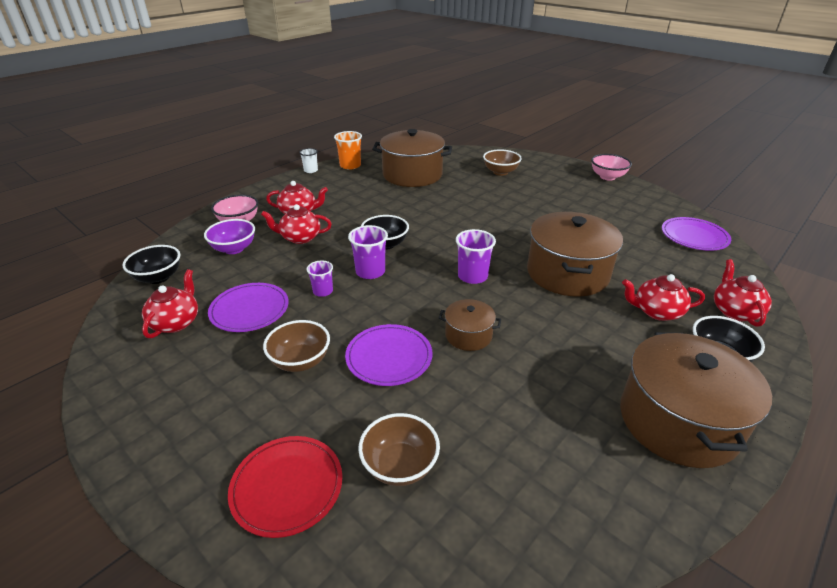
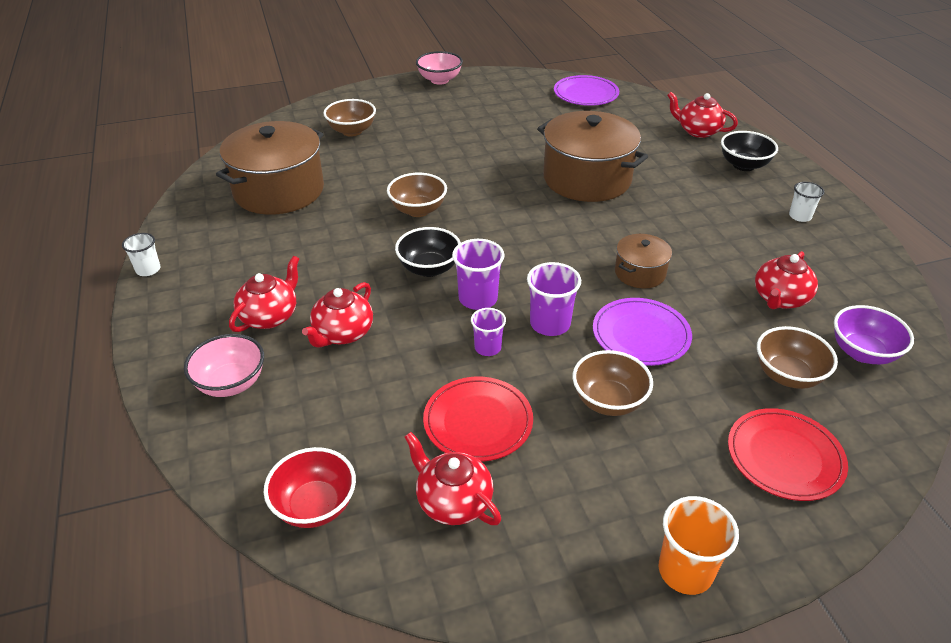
camera: 60 degrees left, 5 degrees up
(158, 277) = (315, 506): black bowl -> red bowl
(234, 249) = (309, 405): purple bowl -> purple bowl (862, 352)
(249, 310) = (478, 421): purple plate -> red plate
(350, 165) = (182, 230): orange cup -> orange cup (685, 571)
(443, 220) = (418, 210): none -> brown bowl
(472, 276) = (546, 233): purple cup -> purple cup (550, 324)
(656, 311) = (674, 163): red teapot -> red teapot (780, 299)
(677, 421) = (800, 216): brown pot -> white cup

